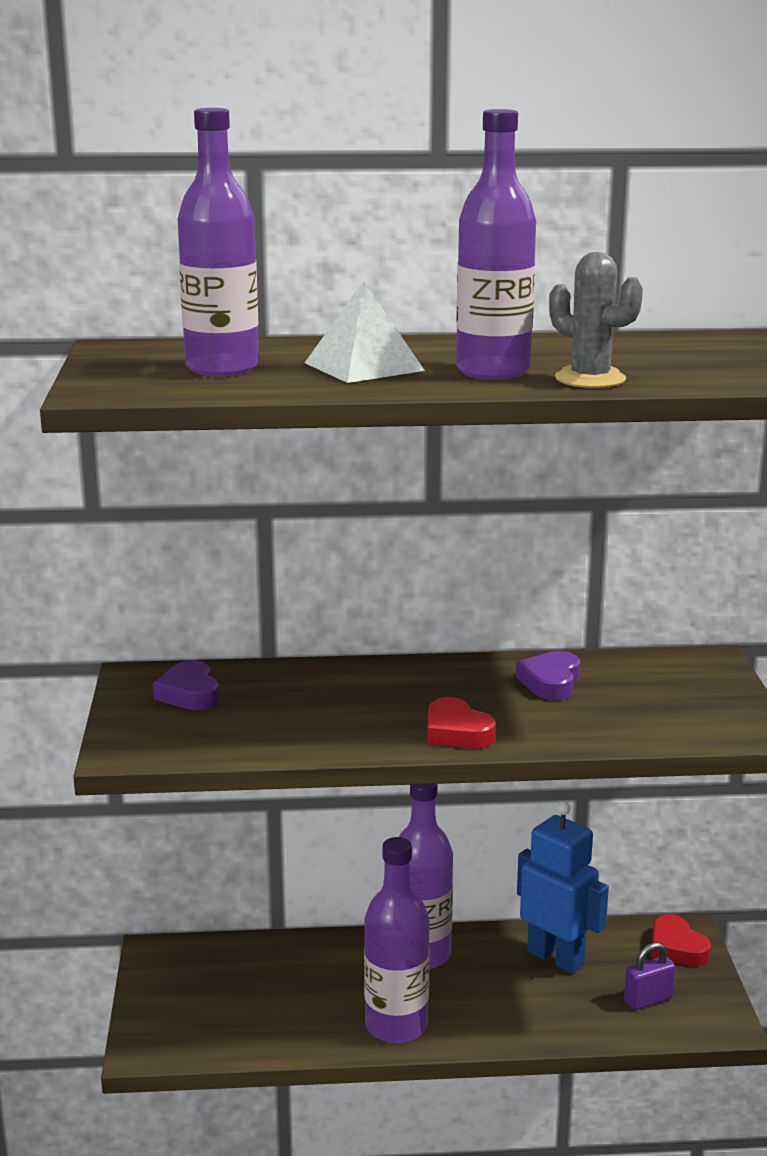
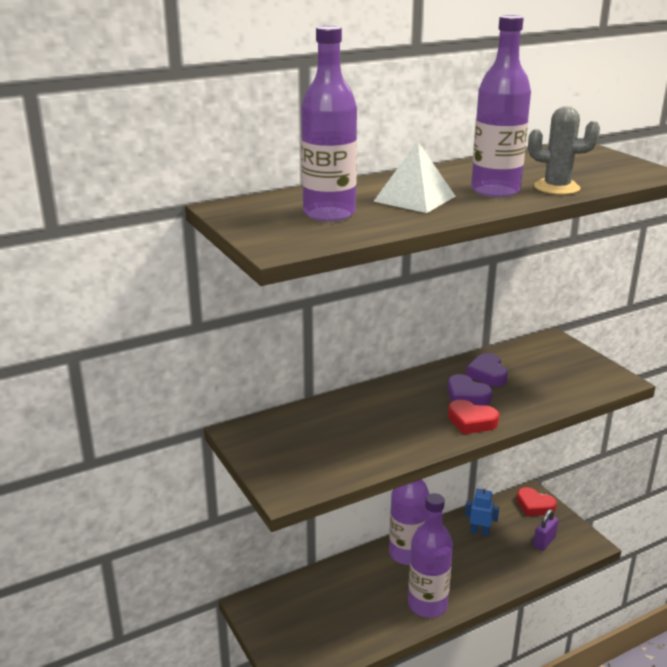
camera: 25 degrees left, 5 degrees up
(189, 693) = (286, 436): purple heart -> purple heart (466, 396)
(556, 958) = (479, 532): blue robot -> blue robot, size x0.54

